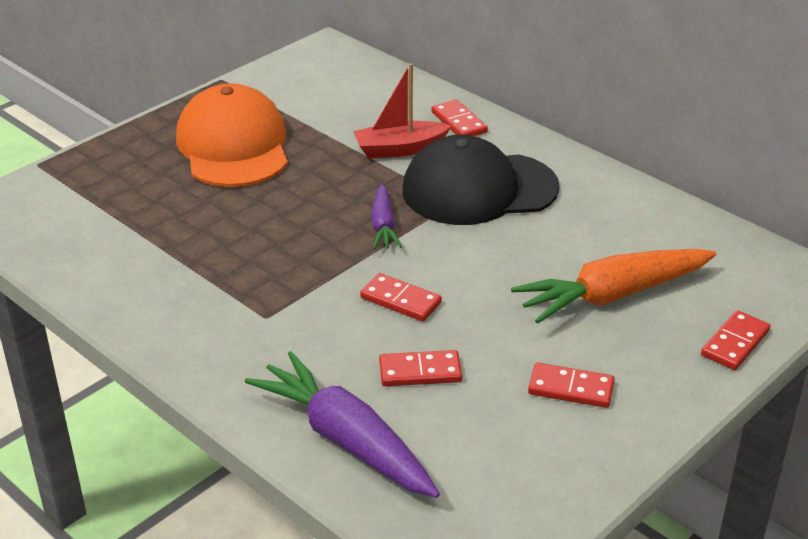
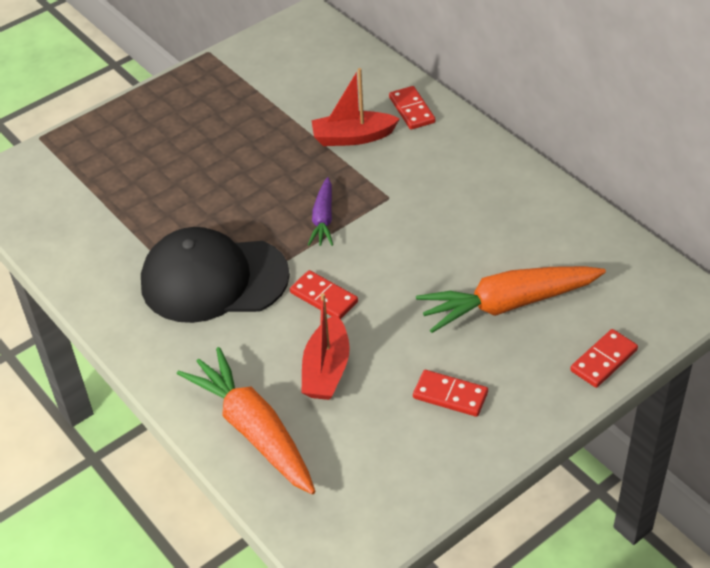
camera: 10 degrees right, 10 degrees up
(233, 146) = (208, 126): orange cap -> none
(346, 440) = (254, 430): purple carrot -> orange carrot
(420, 372) = (326, 370): red domino -> red boat
(479, 189) = (415, 185): black cap -> black cap (214, 279)

